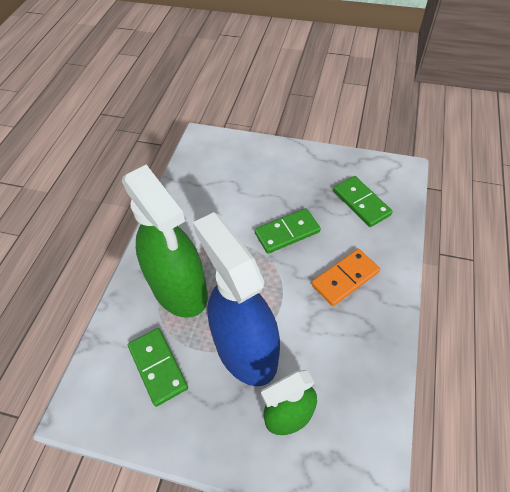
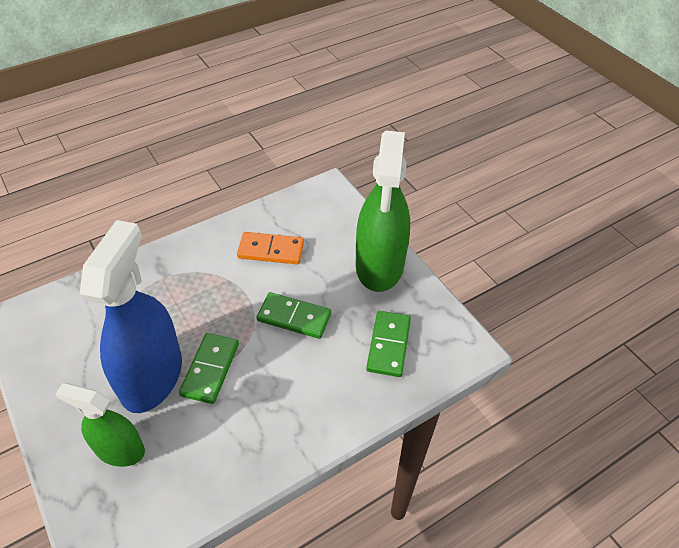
camera: 40 degrees right, 5 degrees down
(158, 367) = (87, 335): green domino -> green domino (210, 369)
(179, 289) = (166, 293): green spray bottle -> green spray bottle (379, 265)
(345, 278) = (290, 393): orange domino -> orange domino (271, 250)

